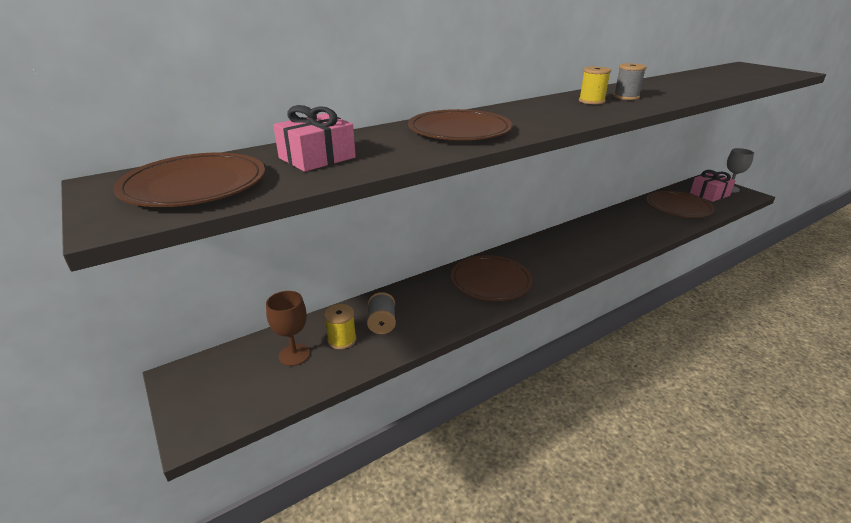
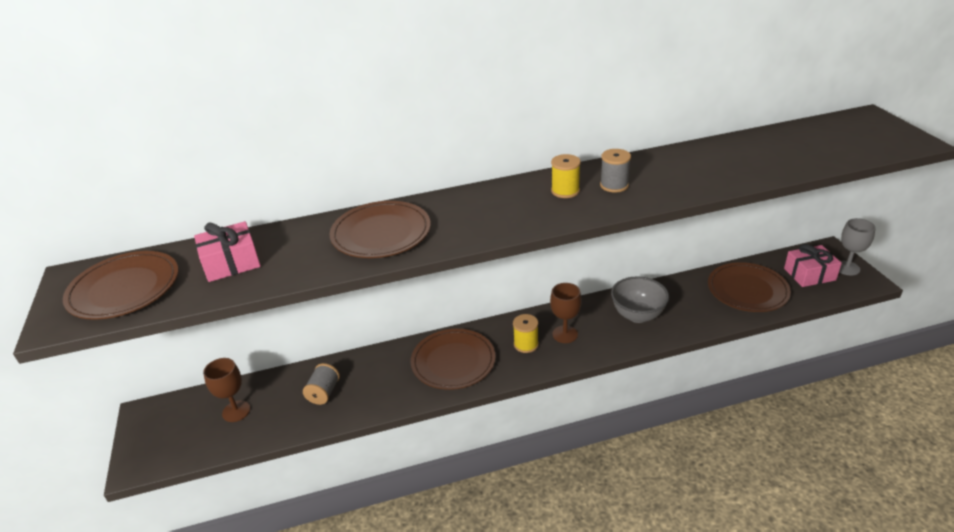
camera: 20 degrees right, 5 degrees up
(342, 340) = (281, 403): yellow spool -> yellow spool (526, 344)
(570, 250) = (565, 334): none -> brown goblet
(615, 231) = (637, 315): none -> grey bowl

